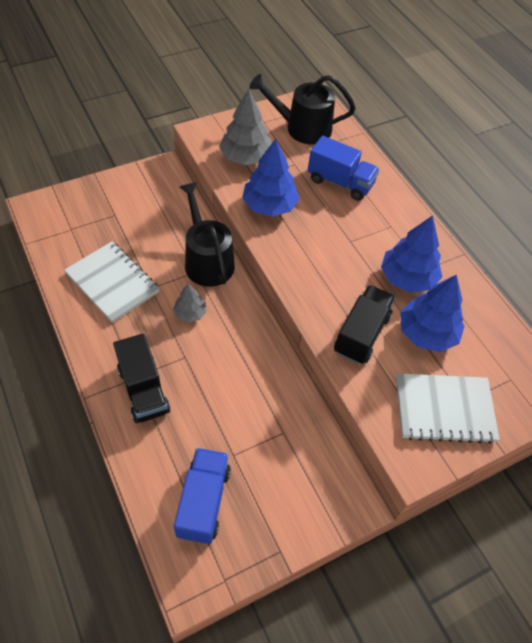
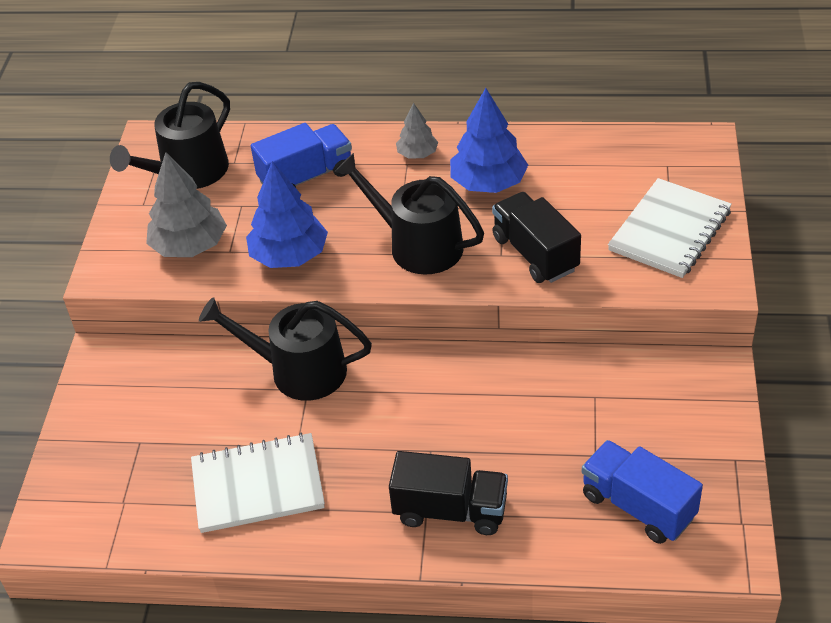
camera: 50 degrees left, 10 degrees down
(190, 313) = (368, 419): grey tree -> grey tree (417, 154)
(323, 265) = (418, 245): none -> black watering can
(426, 333) = (570, 201): blue tree -> none

